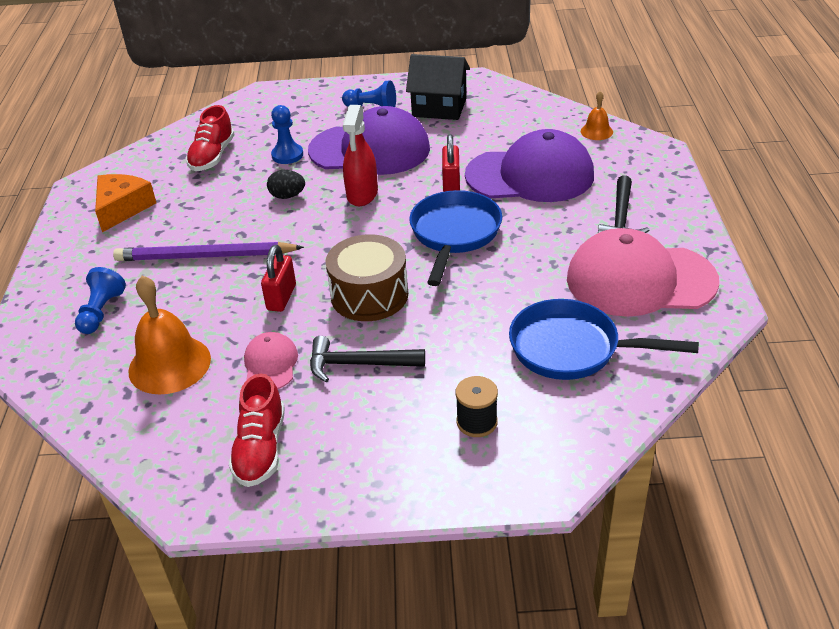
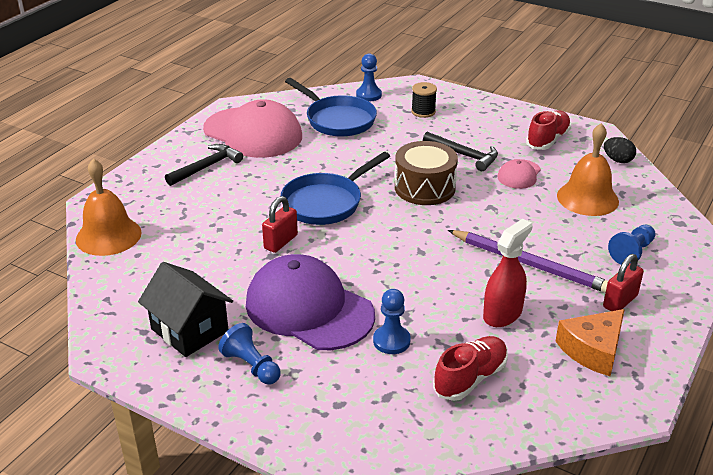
camera: 150 degrees left, 5 degrees down
(281, 297) = (487, 210): red padlock -> red padlock (620, 301)
(287, 196) = (425, 292): black egg -> black egg (617, 160)
(362, 194) = (360, 264): red spray bottle -> red spray bottle (502, 314)
(530, 175) = (215, 222): purple cap -> none
(587, 419) = (368, 95): none -> blue pawn
(596, 131) = (108, 236): orange bell -> orange bell, size x1.95

